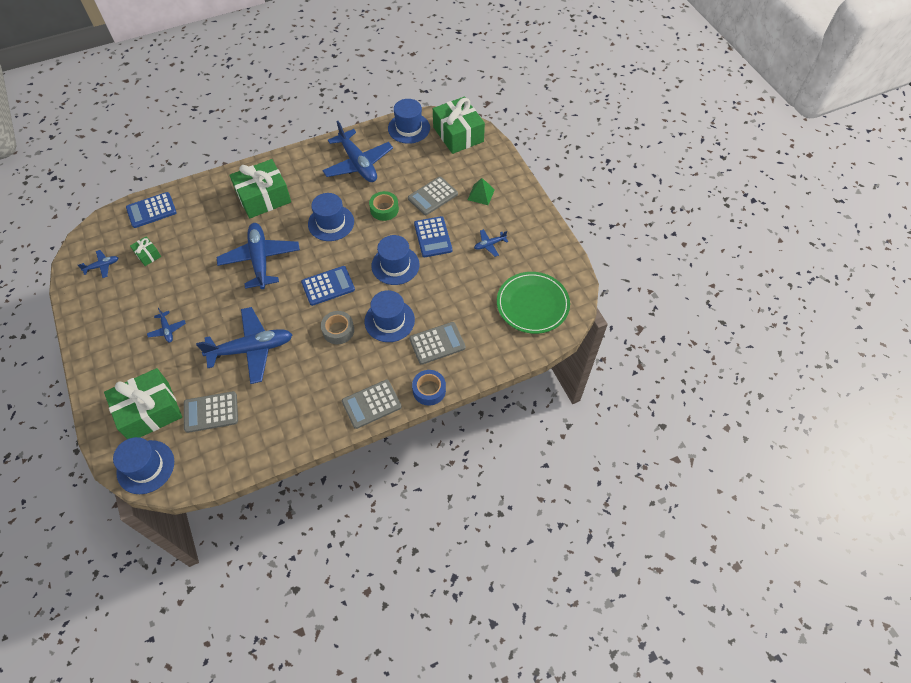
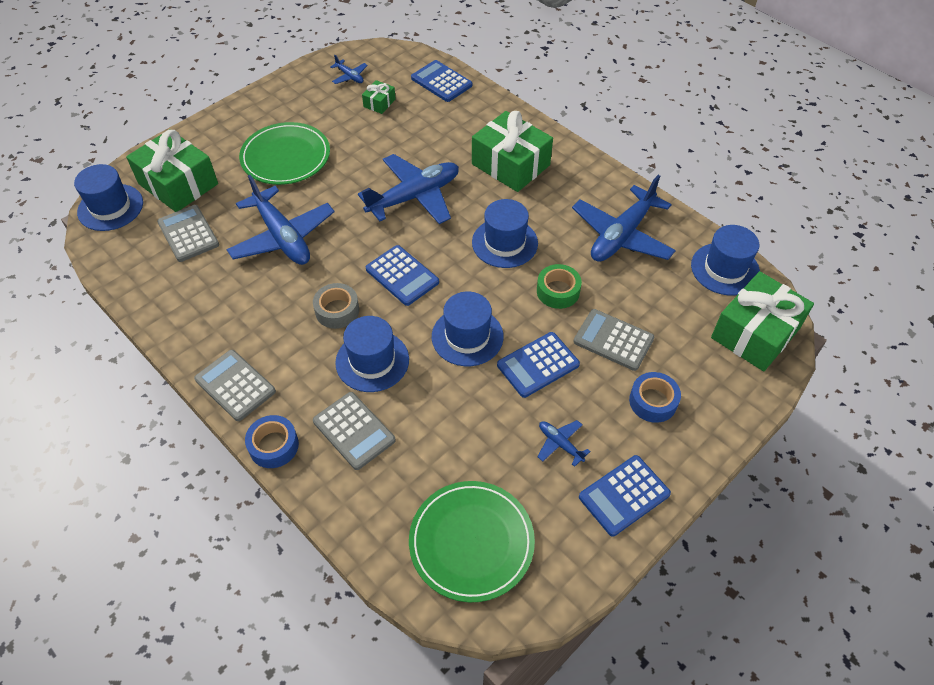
camera: 70 degrees right, 5 degrees down
(167, 330) = (286, 157): blue plane -> green plate
(481, 194) = (653, 401): green pyramid -> blue tape
(531, 228) = (624, 495): none -> blue calculator

